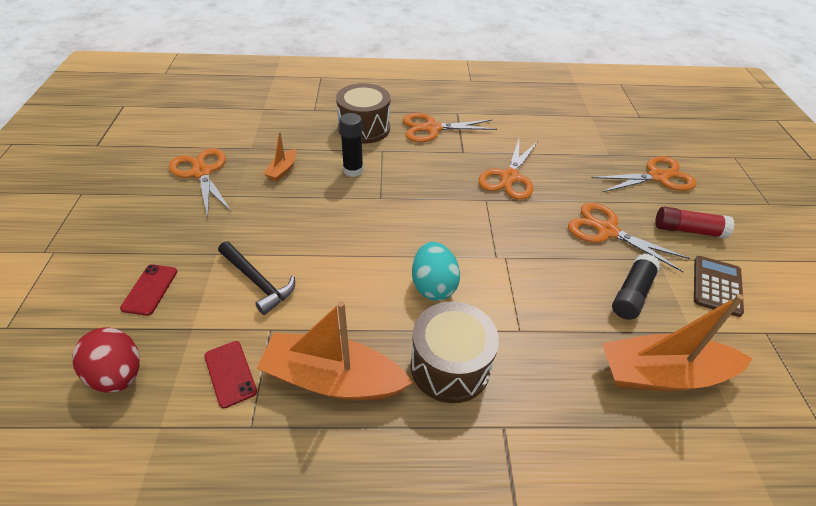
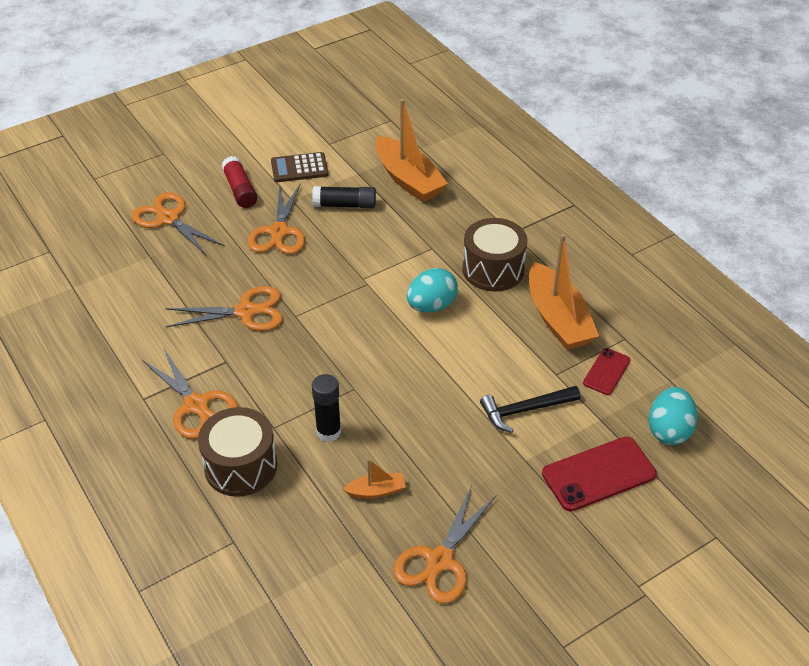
camera: 120 degrees left, 0 degrees up
(118, 375) = (669, 430): red egg -> turquoise egg
(150, 289) = (598, 474): red phone -> red phone, size x1.73
(257, 281) = (525, 410): black hammer -> black hammer turned 120 degrees counterclockwise

